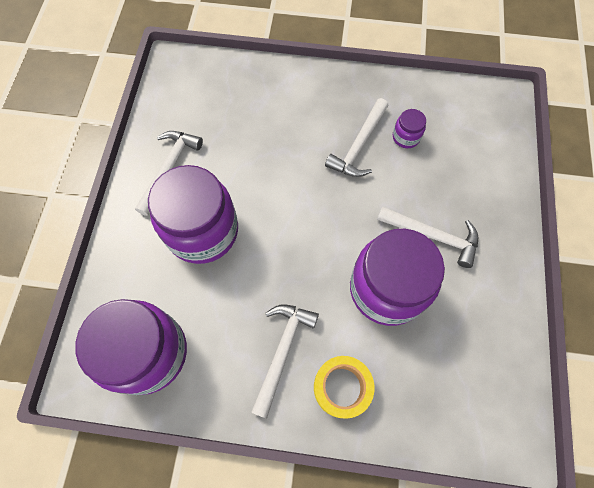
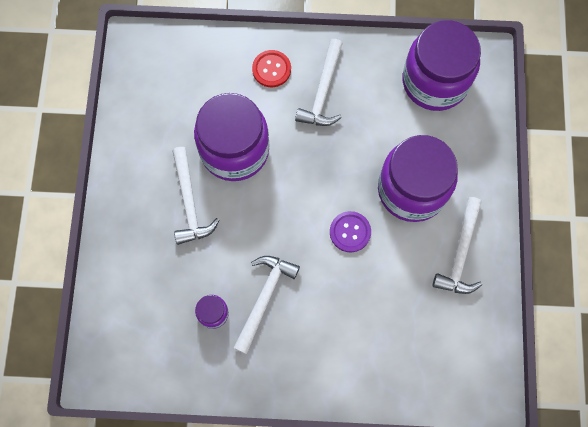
camera: 175 degrees right, 5 degrees up
(272, 196) = (350, 232): none -> purple button
(342, 387) = (271, 69): yellow tape -> red button
(433, 236) = (189, 203): white hammer -> white hammer turned 120 degrees counterclockwise

